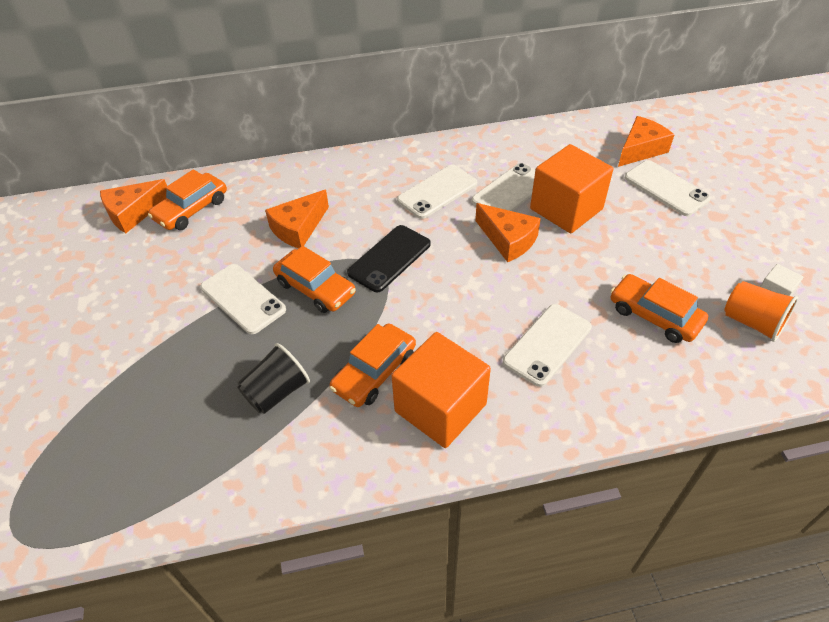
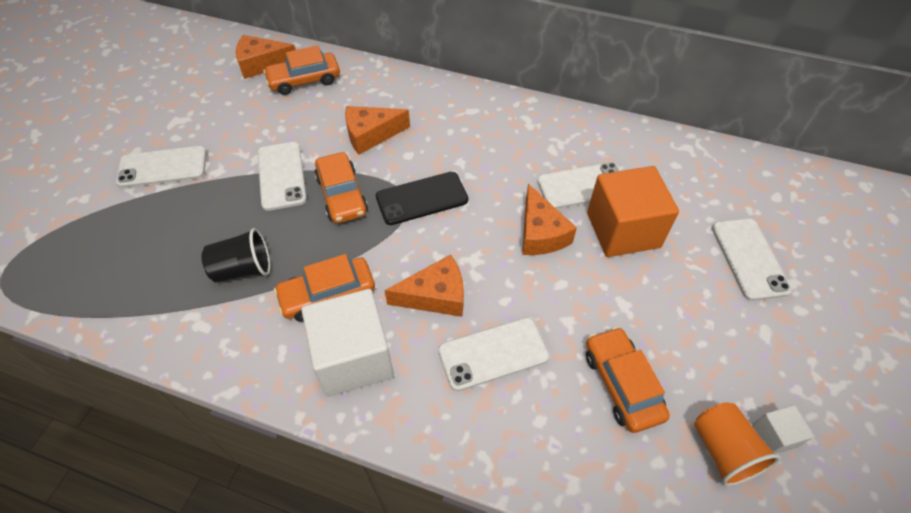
camera: 30 degrees right, 5 degrees up
(437, 192) = (514, 156): white phone -> white phone (162, 167)
(440, 408) = (353, 358): orange cube -> white cube
(640, 150) = (755, 204): orange cheese -> orange cheese (435, 296)

